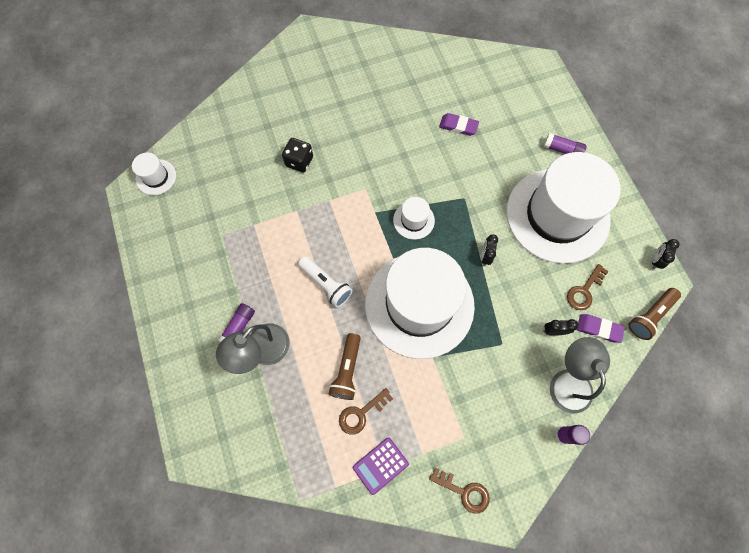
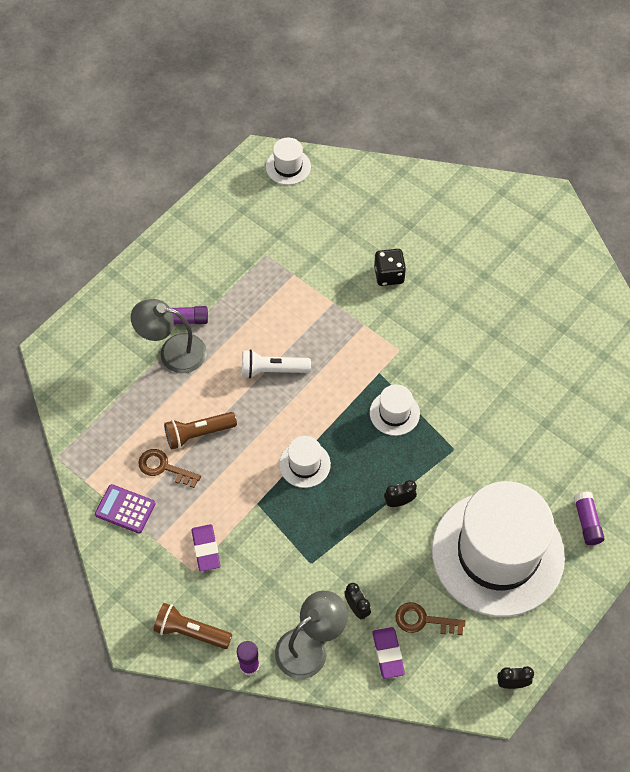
camera: 60 degrees right, 10 degrees down
(326, 284) = (272, 370): white flashlight -> white flashlight turned 75 degrees clockwise
(419, 304) = (304, 464): white hat -> white hat, size x0.40
(458, 126) = (539, 401): purple eraser -> purple eraser (206, 549)
(464, 492) = (141, 596): brown key -> none
(649, 316) = (437, 702): brown flashlight -> brown flashlight (191, 631)

